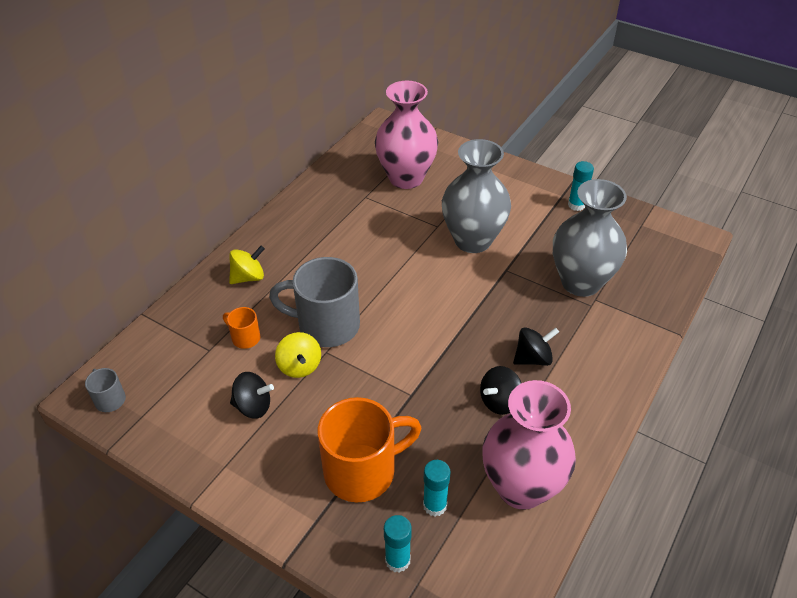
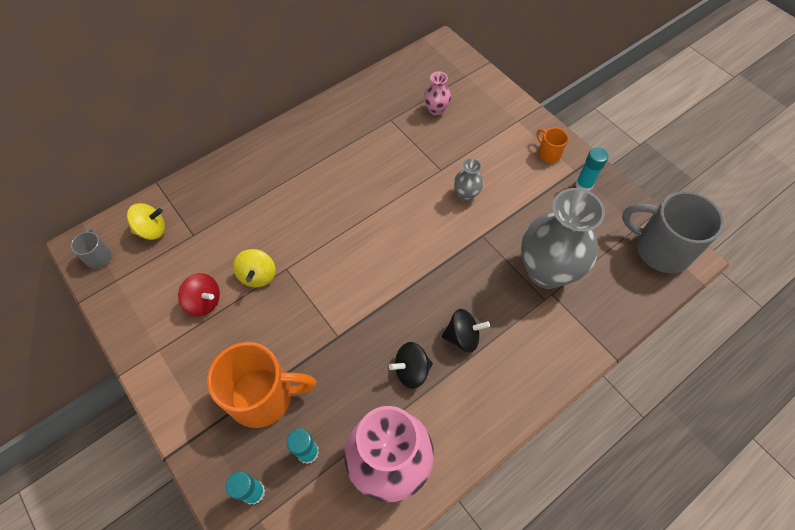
camera: 20 degrees right, 15 degrees up
(245, 338) = (226, 232): orange mug -> orange mug (548, 153)
(248, 277) = (255, 173): yellow spinning top -> yellow spinning top (152, 230)
(253, 406) = (204, 302): black spinning top -> red spinning top
(326, 326) = (297, 242): grey mug -> grey mug (660, 248)
(406, 178) = (436, 110): pink vase -> pink vase, size x0.45
(473, 240) = (466, 194): grey vase -> grey vase, size x0.45

